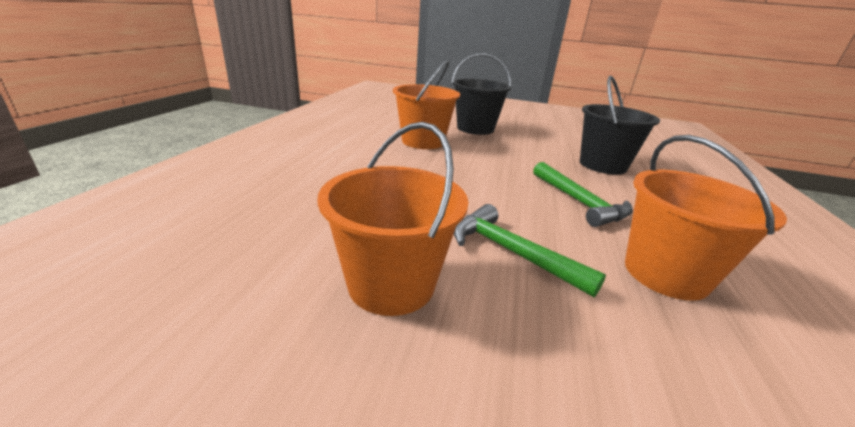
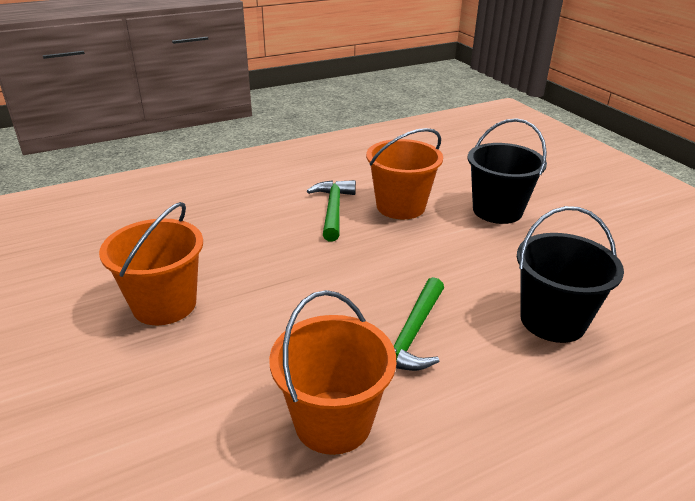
camera: 50 degrees right, 5 degrees up
(512, 252) = (261, 333): green hammer -> green hammer (333, 210)

